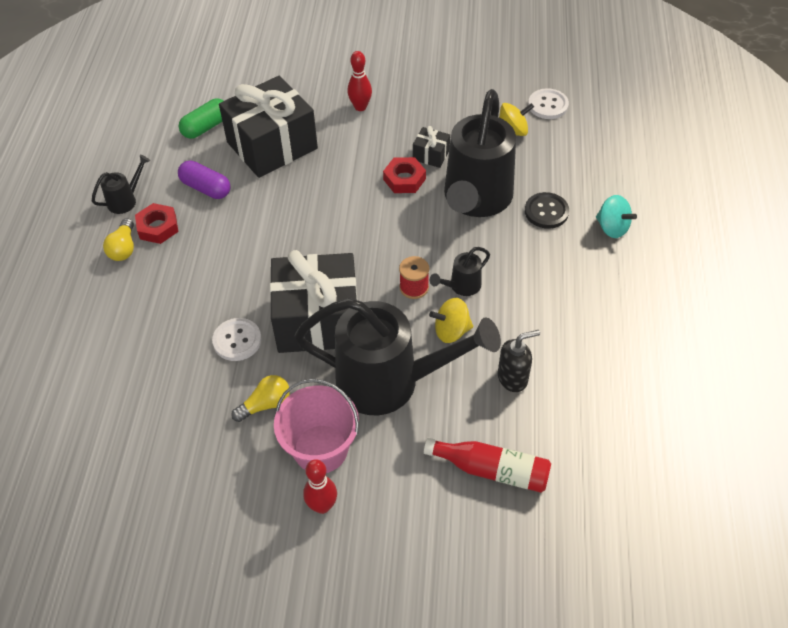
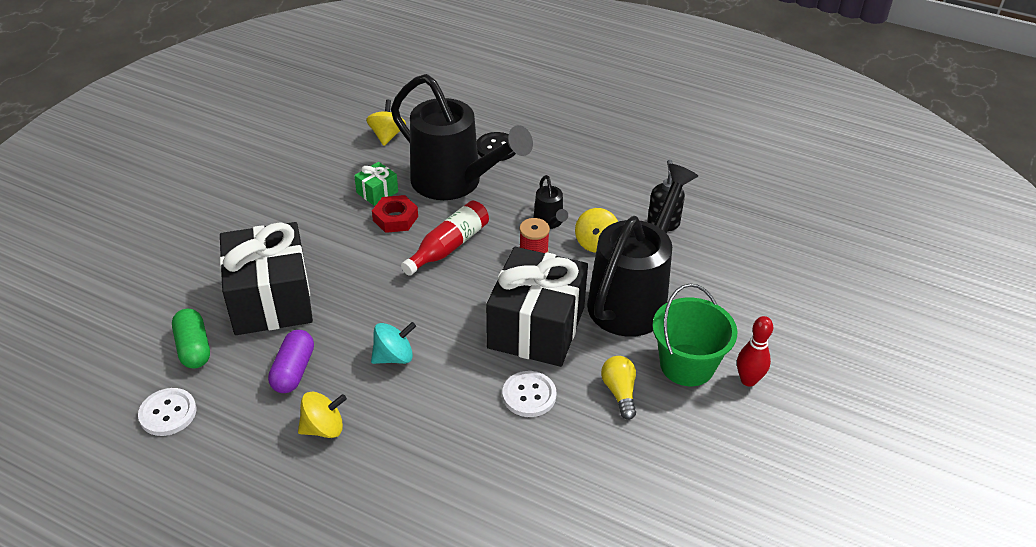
camera: 70 degrees left, 10 degrees down
(123, 248) = (335, 468): yellow light bulb -> none
(125, 200) = (256, 451): black watering can -> none
(158, 227) = (323, 428): red nut -> yellow spinning top
(206, 188) = (293, 371): purple capsule -> purple capsule turned 45 degrees counterclockwise
(320, 449) = (687, 365): pink bucket -> green bucket
(360, 107) = (271, 219): red bowling pin -> none
(431, 155) = (377, 192): black gift -> green gift
(492, 470) = (748, 263): red bottle -> red bottle (448, 246)
(548, 105) = (372, 106): white button -> white button (168, 413)
(612, 228) = (537, 121): turquoise spinning top -> turquoise spinning top (394, 357)

